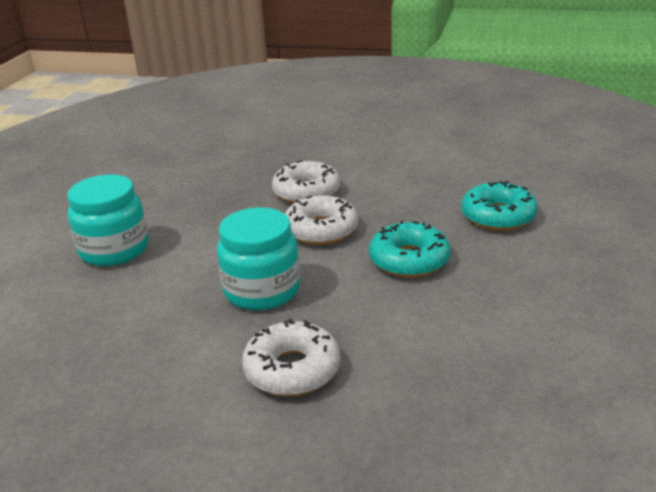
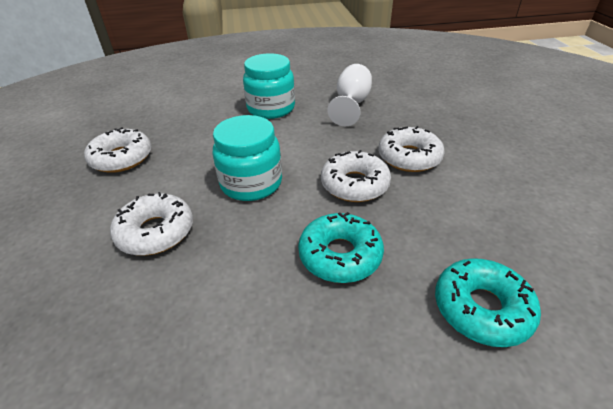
camera: 65 degrees right, 10 degrees up
(94, 394) = (121, 158): none -> white donut
(175, 196) = (351, 105): none -> white goblet

